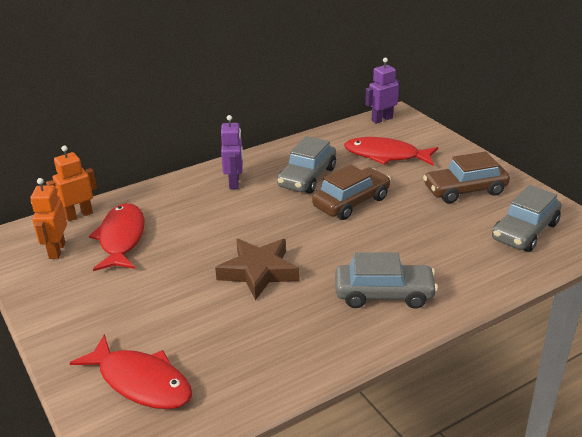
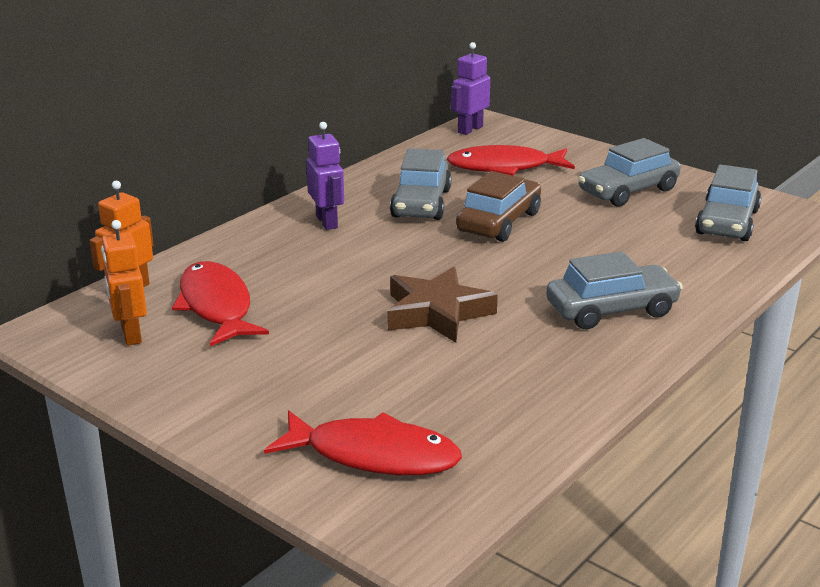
camera: 20 degrees left, 5 degrees down
(465, 190) = (628, 191): brown car -> grey car

